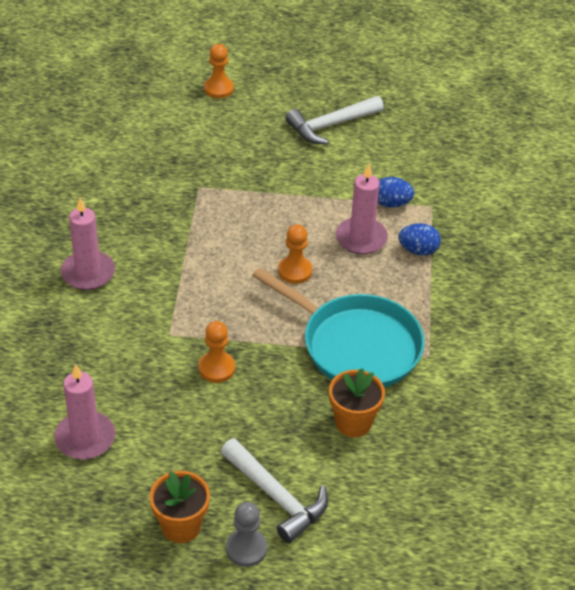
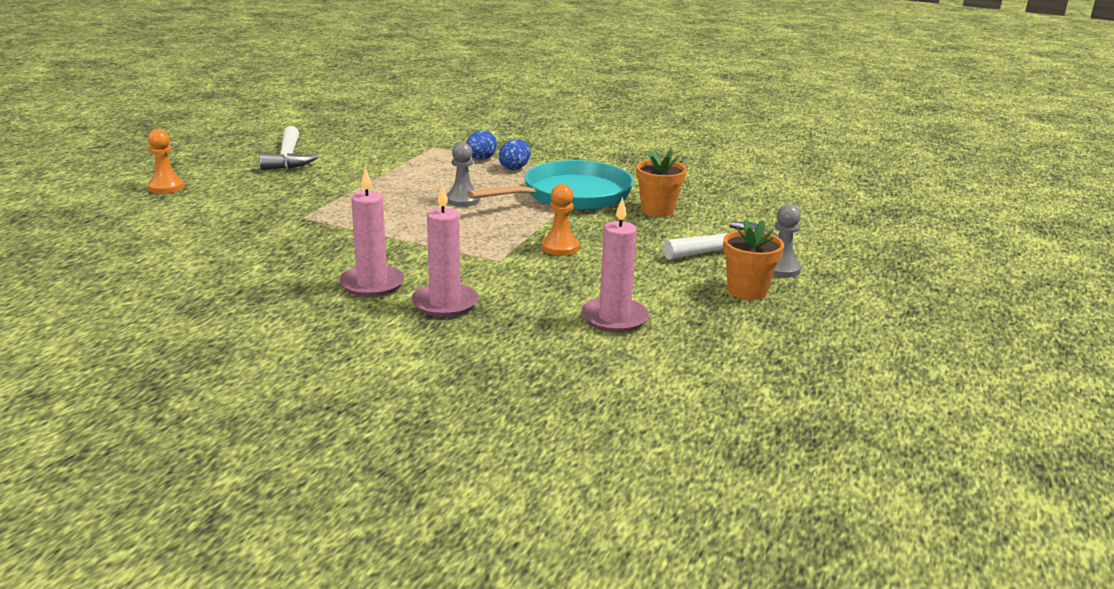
camera: 70 degrees left, 20 degrees down
(295, 271) = (462, 200): orange pawn -> grey pawn
(361, 238) = (446, 173): pink candle -> pink candle (445, 303)
(391, 203) = (416, 157): blue egg -> blue egg (515, 168)

